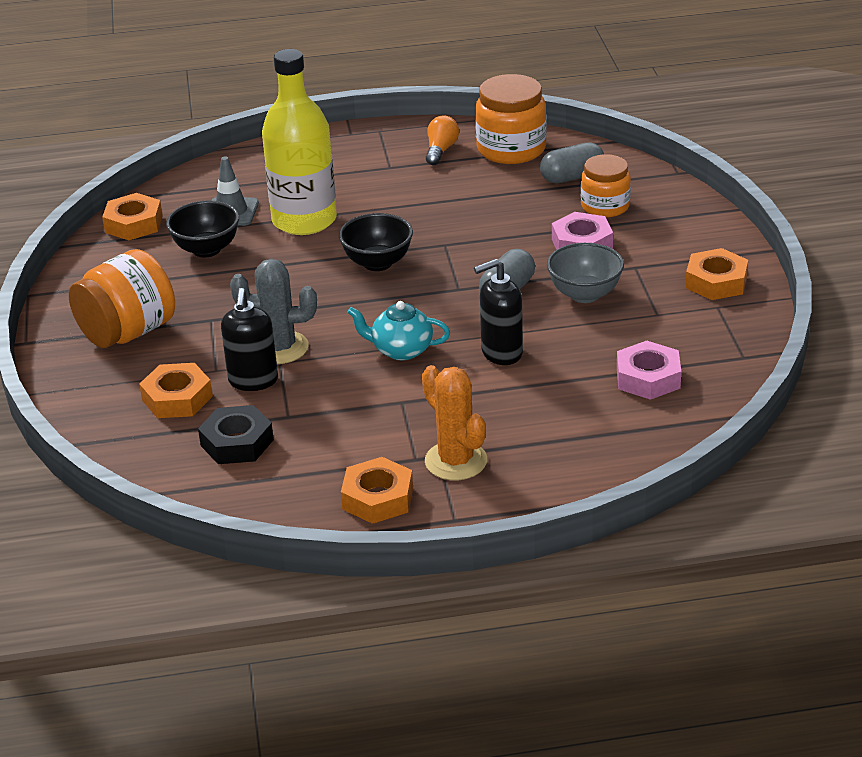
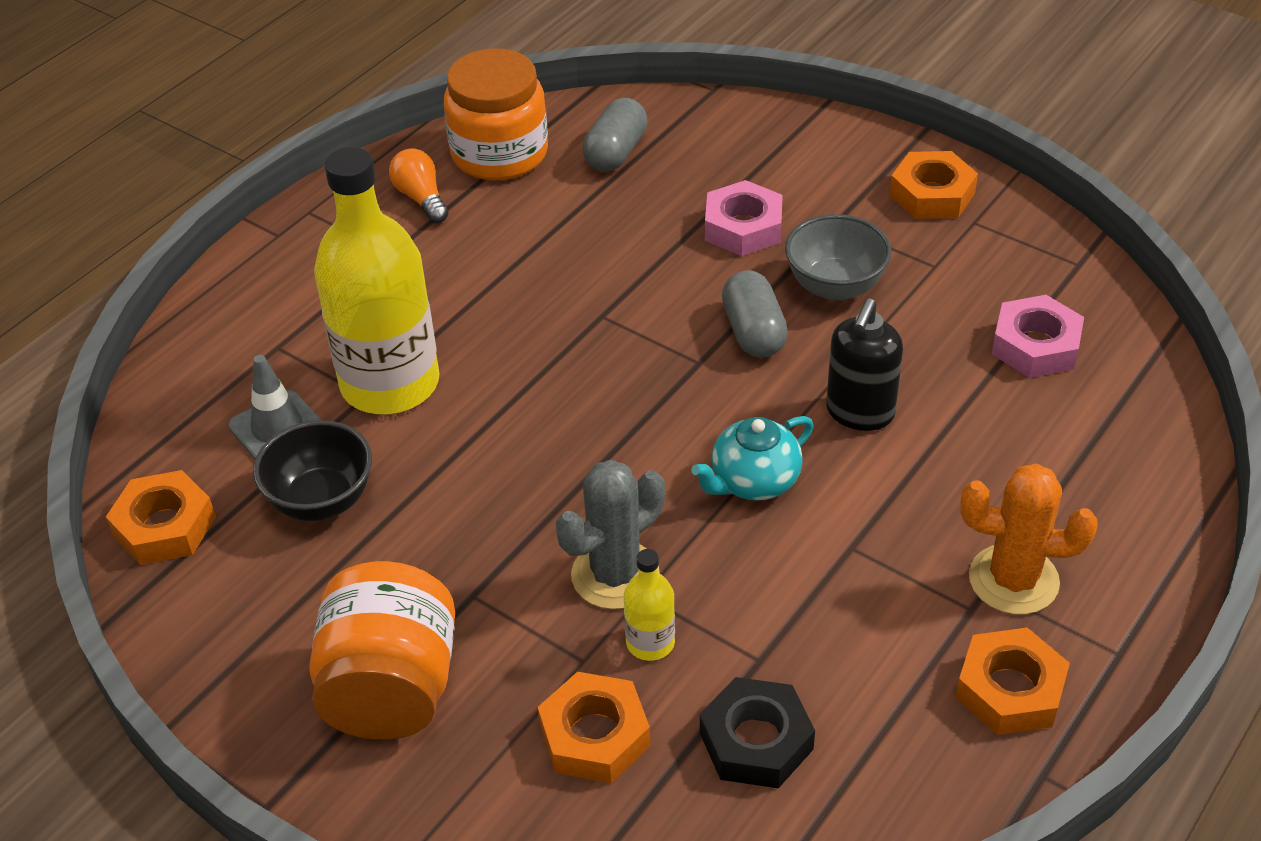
camera: 45 degrees left, 10 degrees up
(253, 381) = (650, 642): black soap dispenser -> yellow bottle
(377, 263) = (562, 386): black bowl -> none
(605, 206) = (700, 169): orange jar -> none

